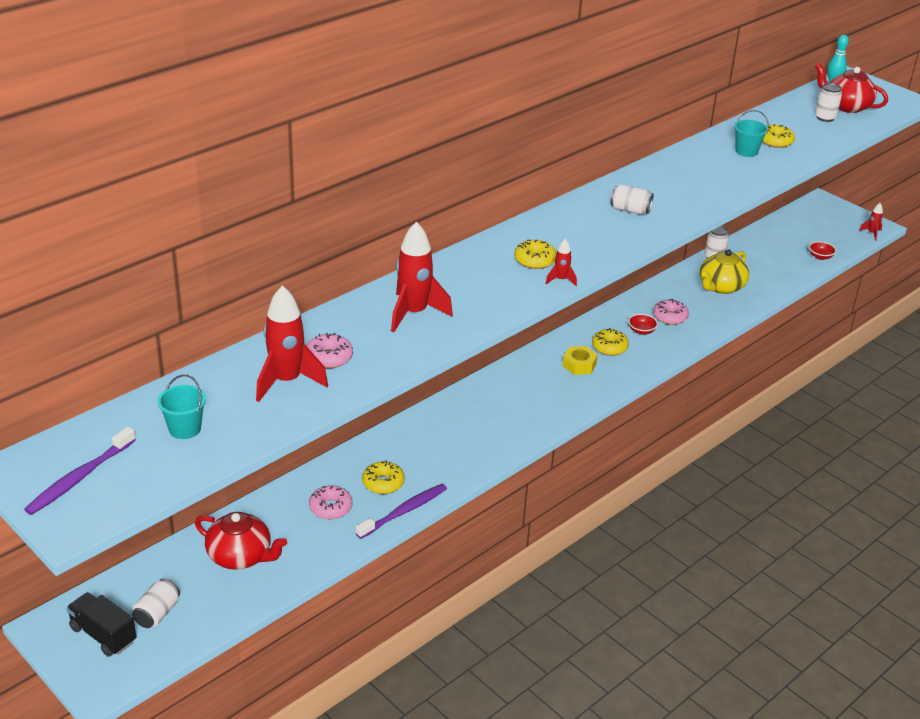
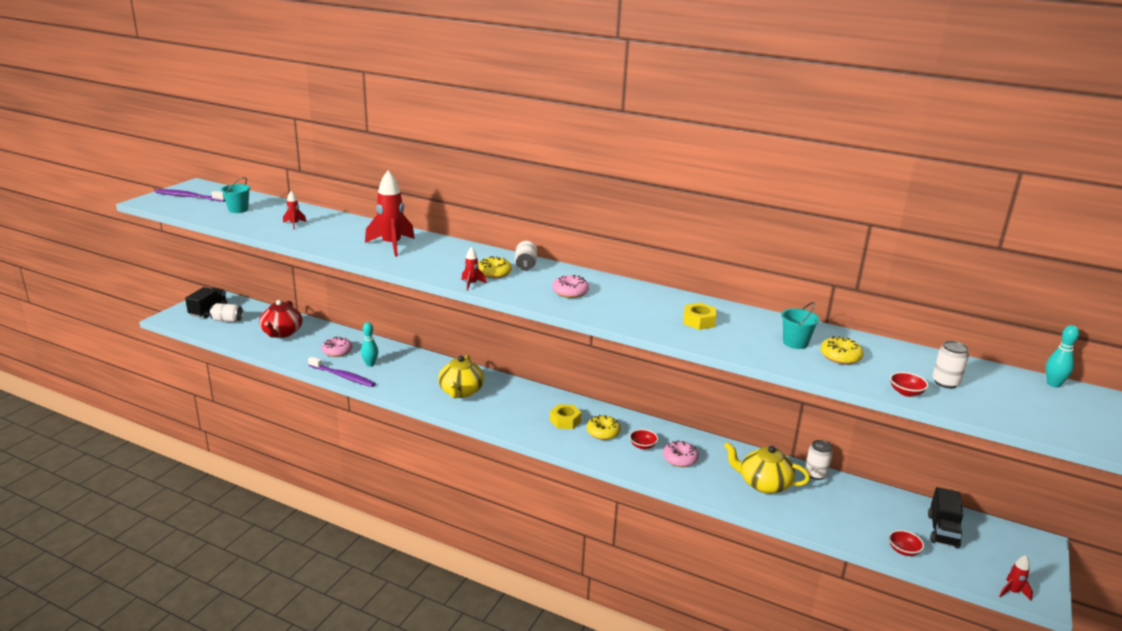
camera: 70 degrees right, 10 degrees down
(287, 381) = (294, 224): red rocket -> red rocket, size x0.48
(329, 357) = (326, 230): pink donut -> pink donut (570, 292)
(383, 483) = (370, 364): yellow donut -> turquoise bowling pin
(487, 422) = (461, 392): none -> yellow teapot
(630, 210) = (611, 299): white can -> white can (525, 265)
(693, 180) = (699, 321): none -> yellow nut
(801, 231) = (942, 531): none -> black truck
(837, 137) = (906, 392): none -> red bowl
(846, 106) = (1000, 395): red teapot -> none

